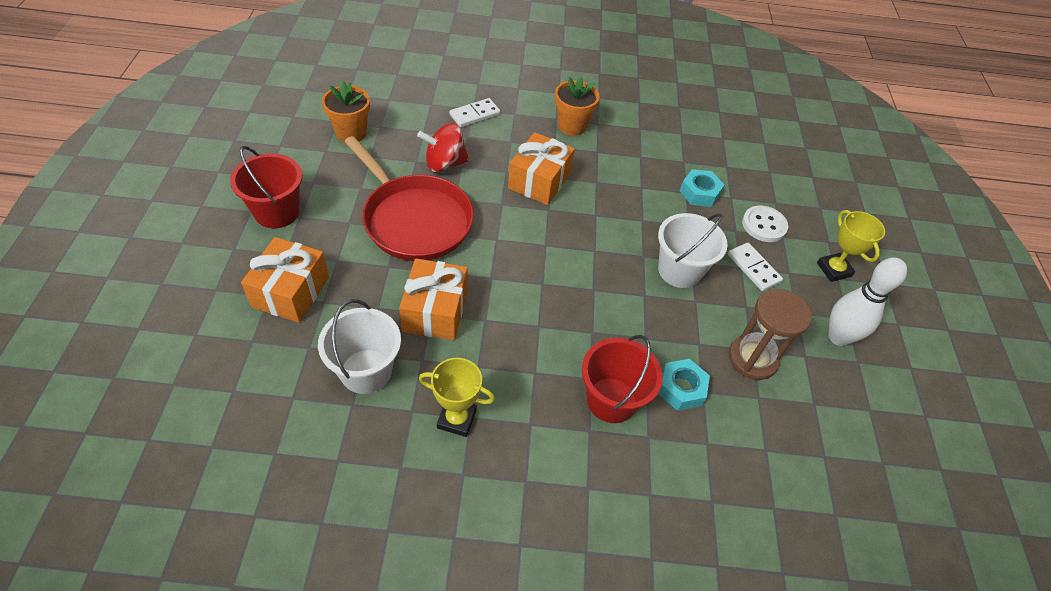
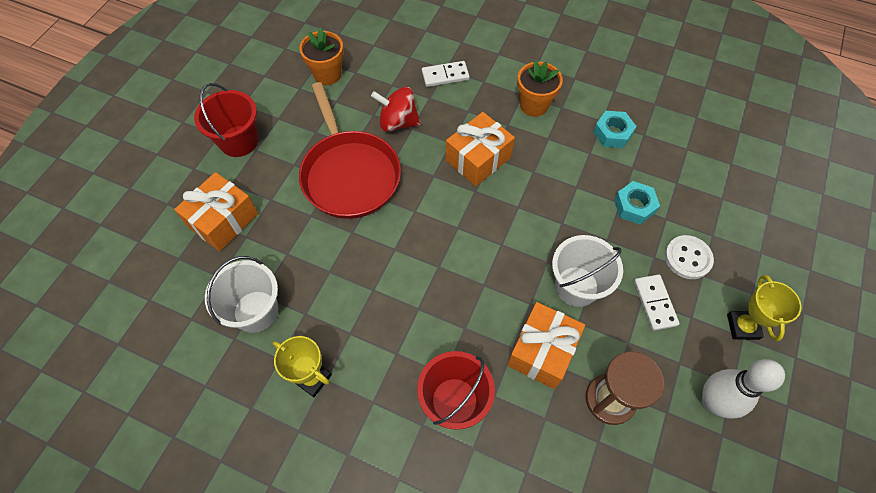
camera: 25 degrees right, 10 degrees up
(435, 311) = (333, 269): orange gift -> orange gift (542, 351)
(681, 388) = (525, 409): turquoise nut -> turquoise nut (612, 133)

